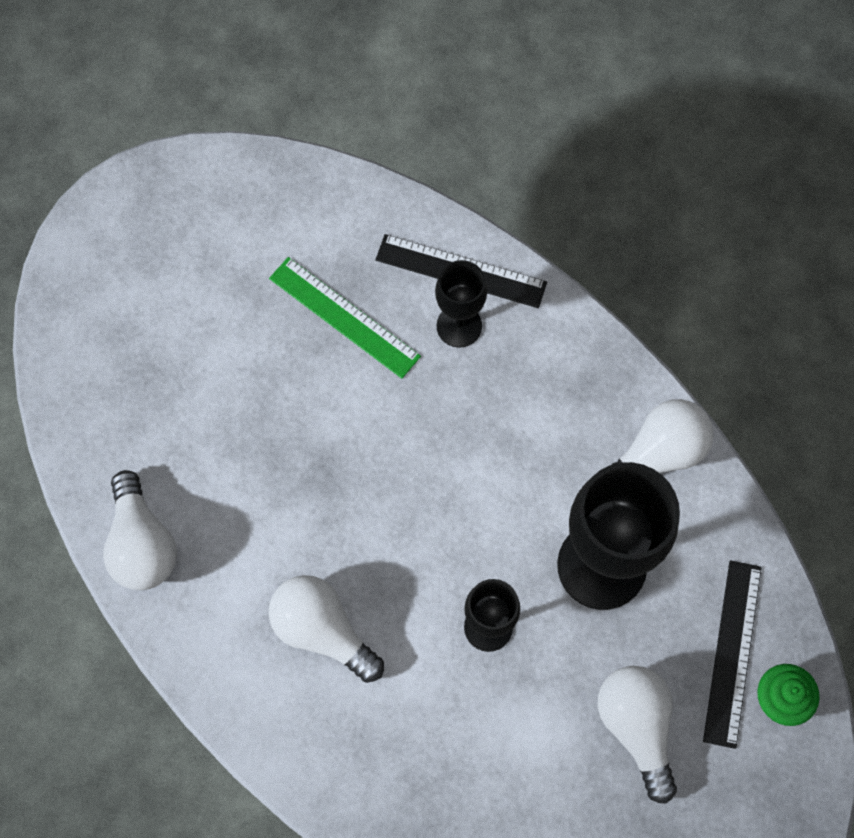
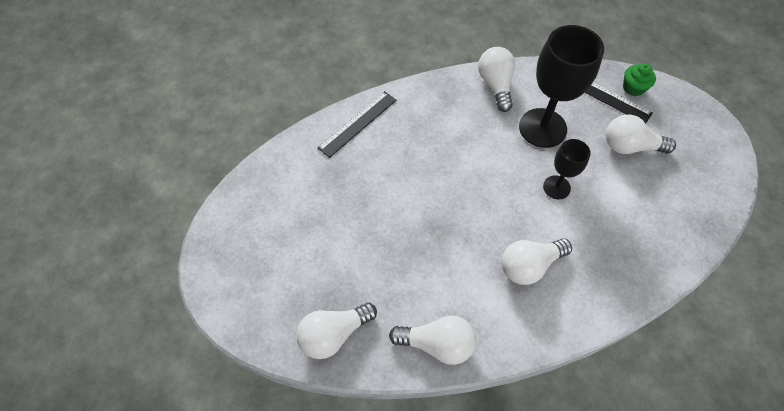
camera: 65 degrees left, 10 degrees down
(99, 402) = (334, 334): none -> white light bulb
(344, 317) = (353, 184): green ruler -> none
(459, 326) = (387, 136): black goblet -> none

